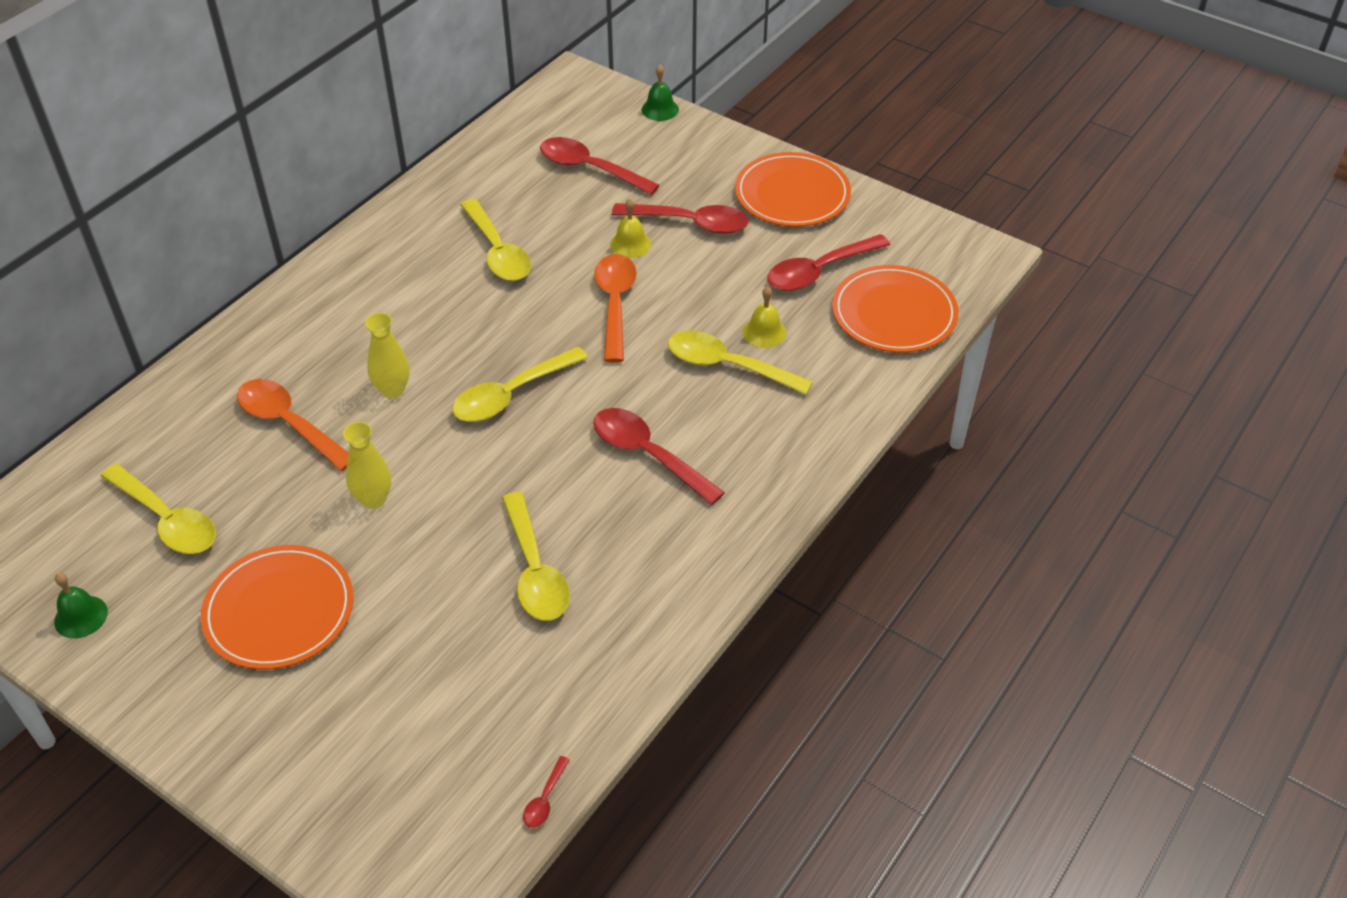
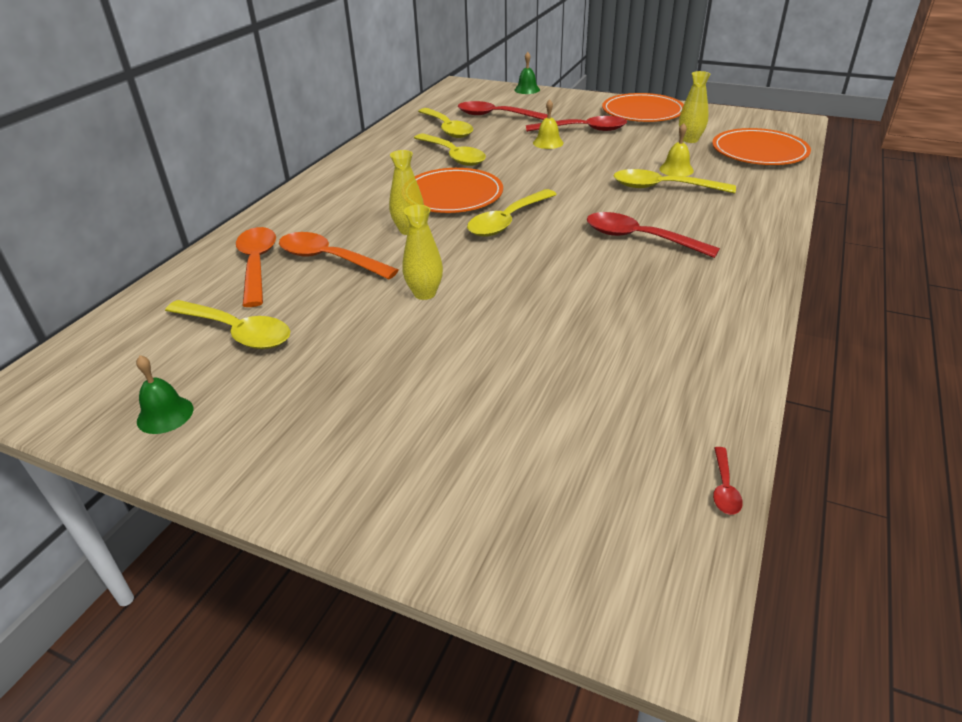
camera: 10 degrees left, 10 degrees down
(279, 610) = (370, 380): orange plate -> orange plate (452, 195)
(535, 570) = (595, 318): yellow spoon -> yellow spoon (447, 129)
(615, 304) = (556, 169): orange spoon -> orange spoon (257, 265)
(819, 271) = (690, 140): red spoon -> yellow vase

